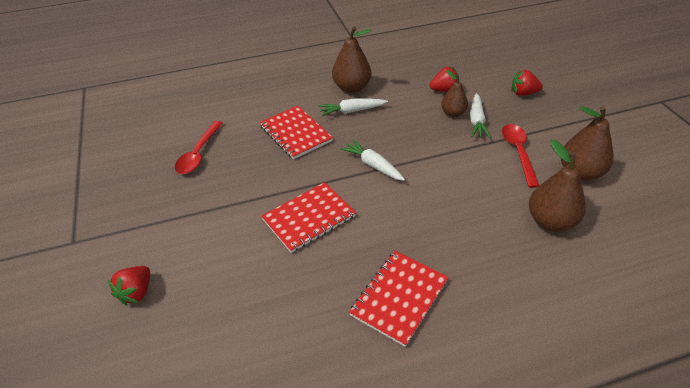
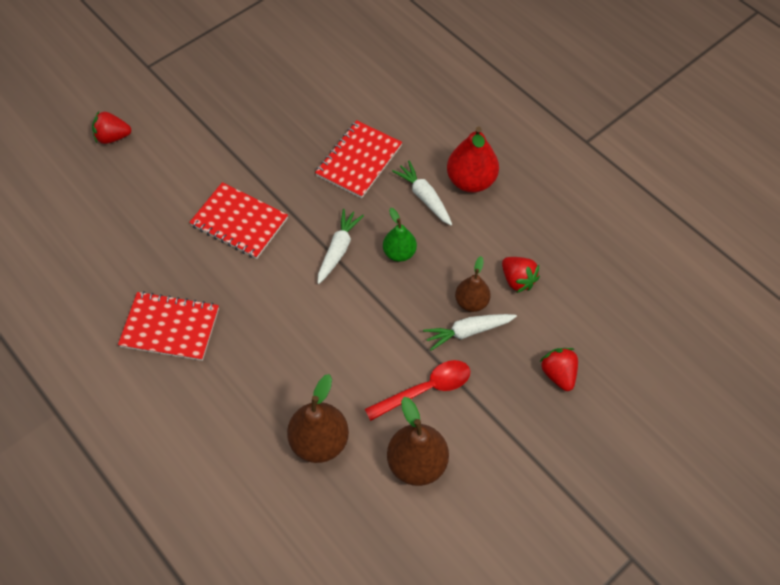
camera: 65 degrees right, 15 degrees up
(198, 154) = (290, 94): red spoon -> none
(352, 87) = (471, 181): brown pear -> red pear
(394, 135) = (399, 253): none -> green pear

